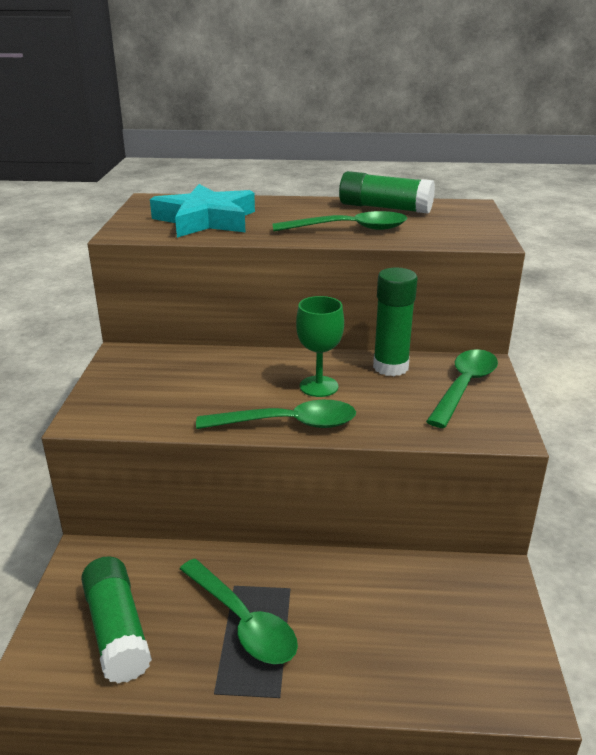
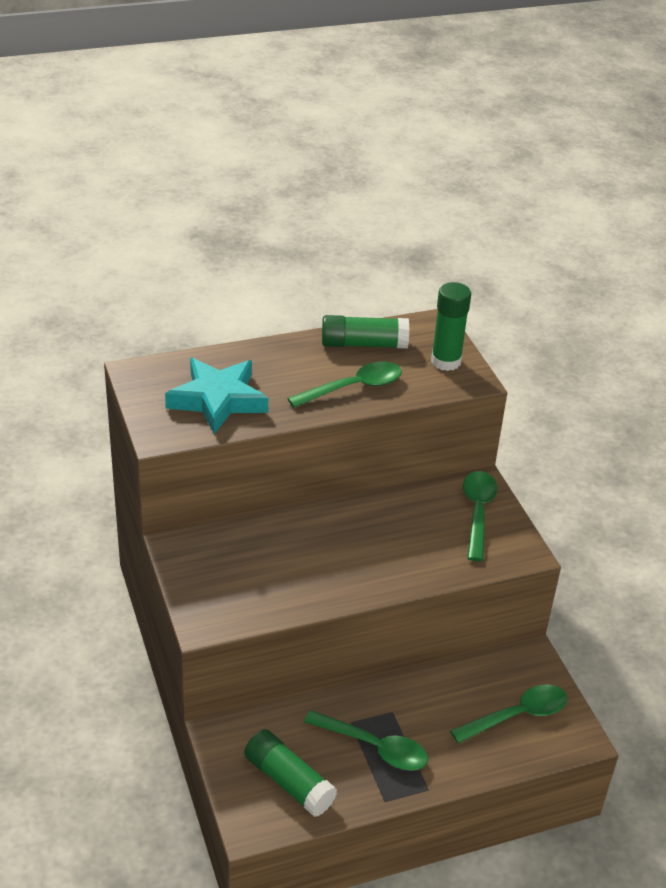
camera: 25 degrees left, 10 degrees up
(288, 424) = (366, 587): green spoon -> green spoon (517, 715)
(319, 386) = (366, 541): green goblet -> none
(390, 367) = (411, 504): green glue stick -> green glue stick (446, 361)

